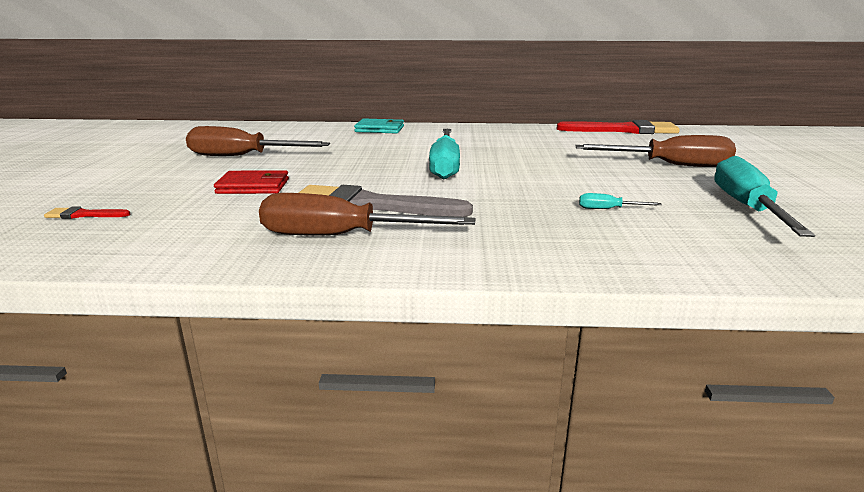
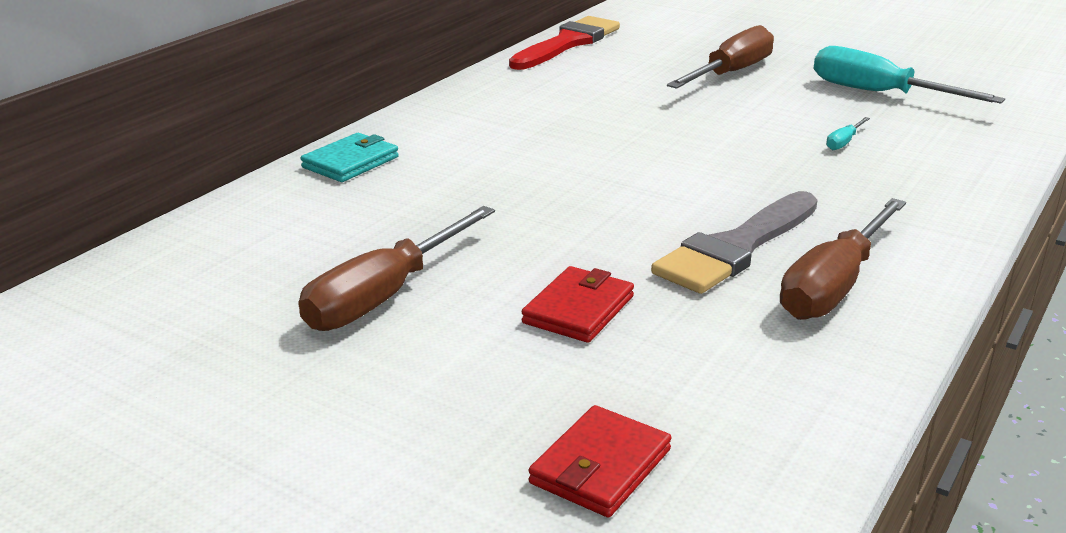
camera: 60 degrees left, 5 degrees up
(84, 215) = (600, 467): red brush -> red wallet
(445, 166) = (614, 171): turquoise screwdriver -> none

